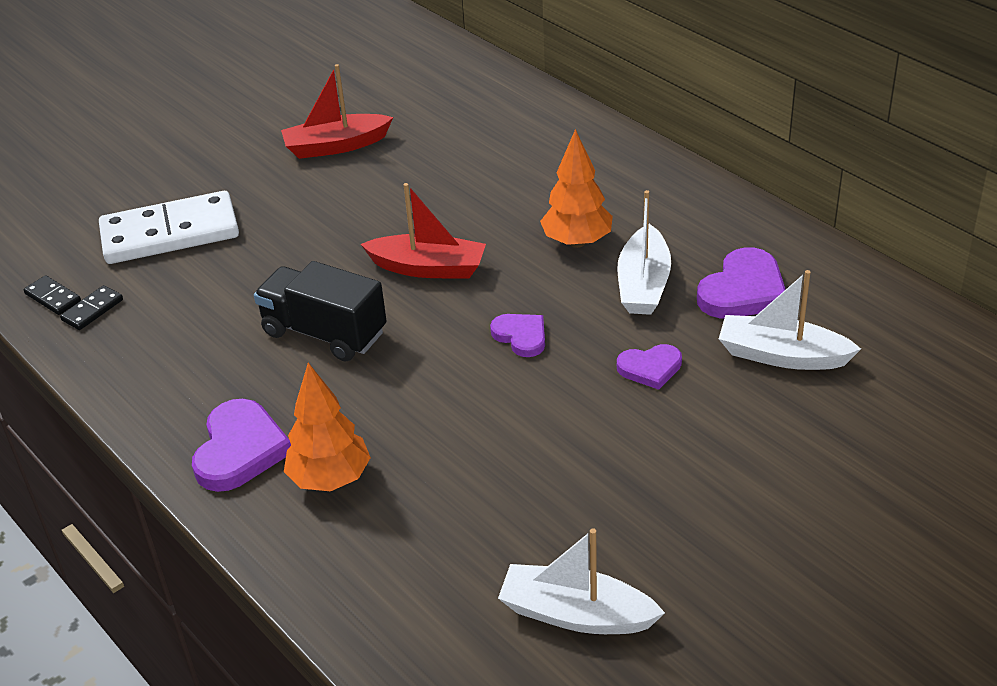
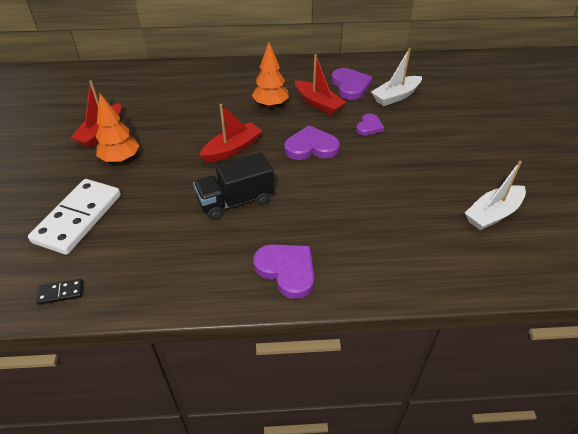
camera: 55 degrees left, 5 degrees up
(92, 310) = (98, 280): black domino -> none
(330, 479) = (342, 248): orange tree -> orange tree (120, 159)
(521, 336) = (311, 147): purple heart -> purple heart, size x1.65
(643, 284) = (318, 104): white boat -> red boat

